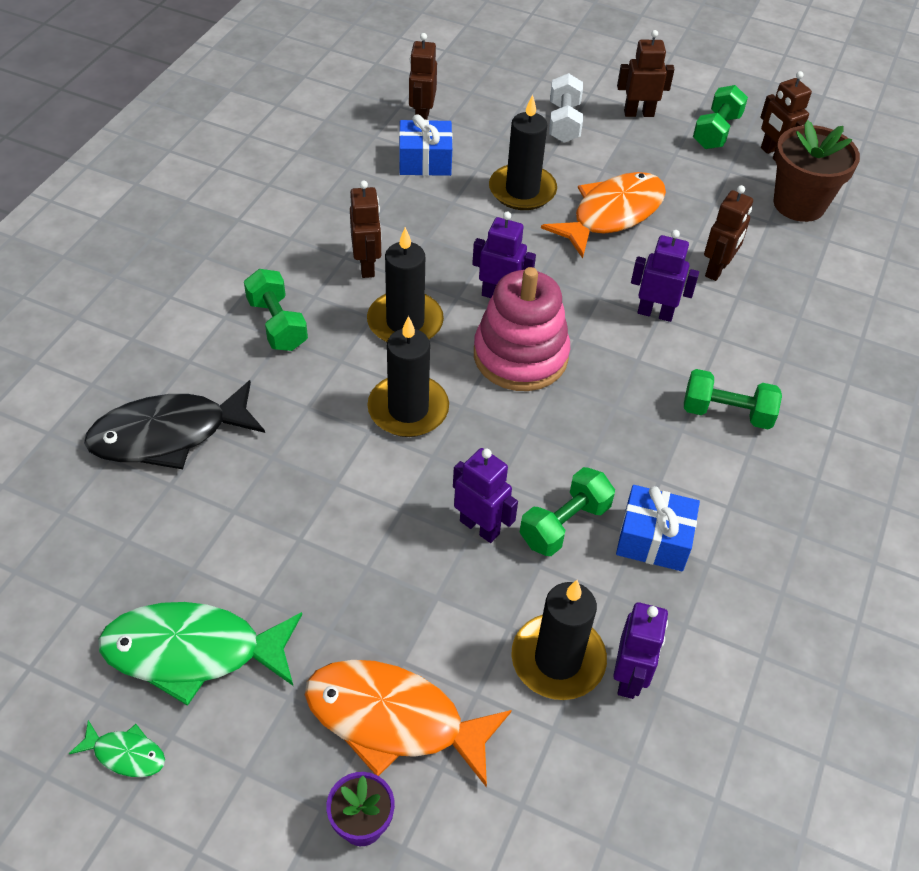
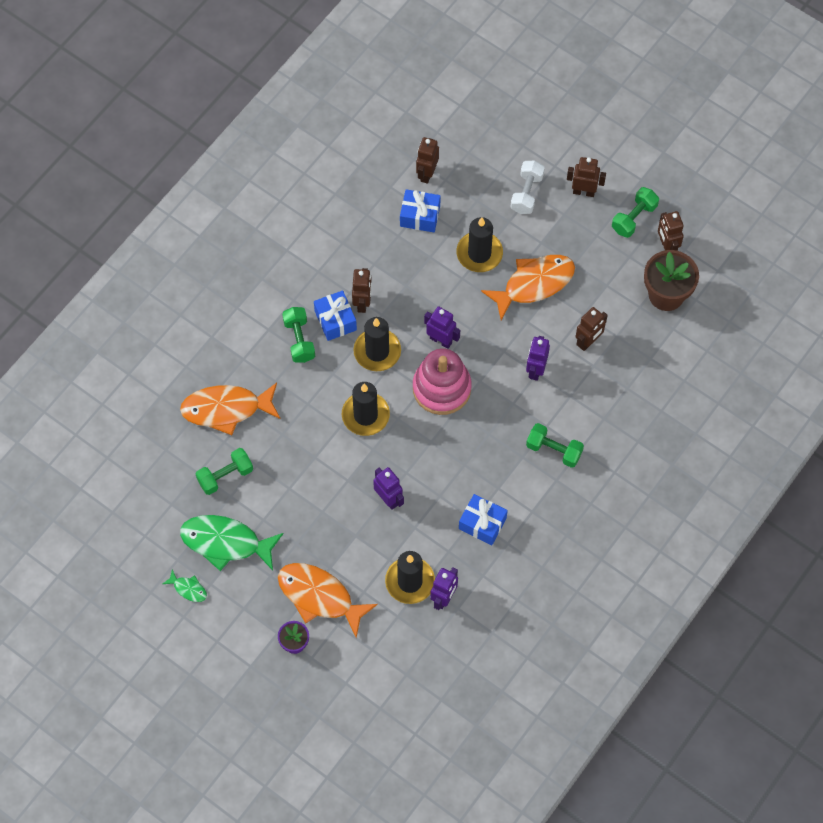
camera: 15 degrees right, 15 degrees up
(168, 435) = (226, 409): black fish -> orange fish
(330, 292) = (335, 320): none -> blue gift
(564, 524) = (435, 505): green dumbbell -> green dumbbell (225, 476)
(655, 313) = (535, 370): purple robot -> purple robot turned 105 degrees counterclockwise

